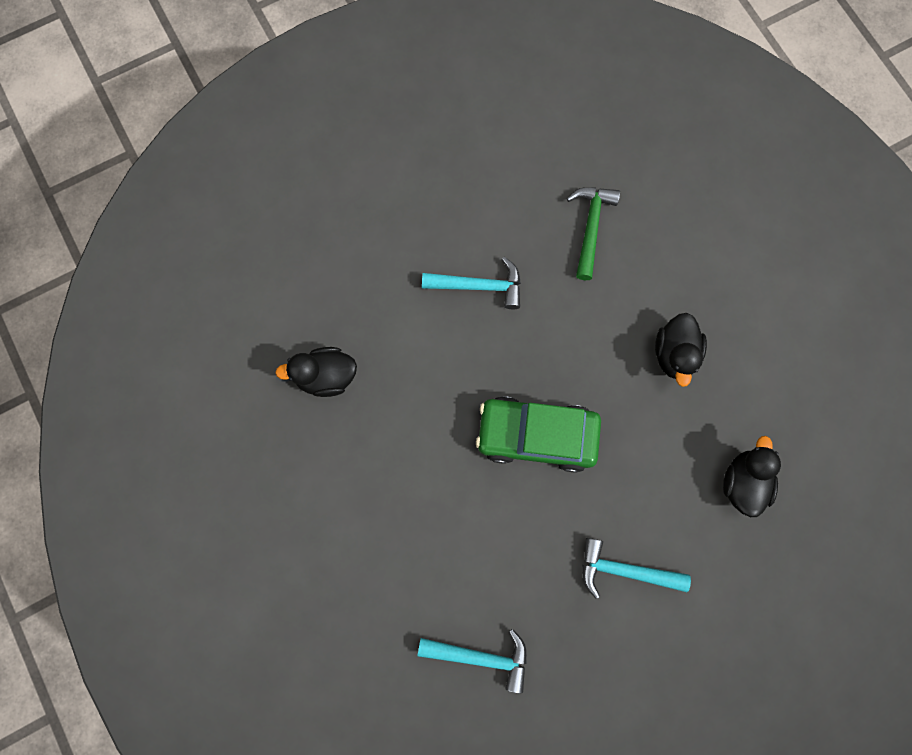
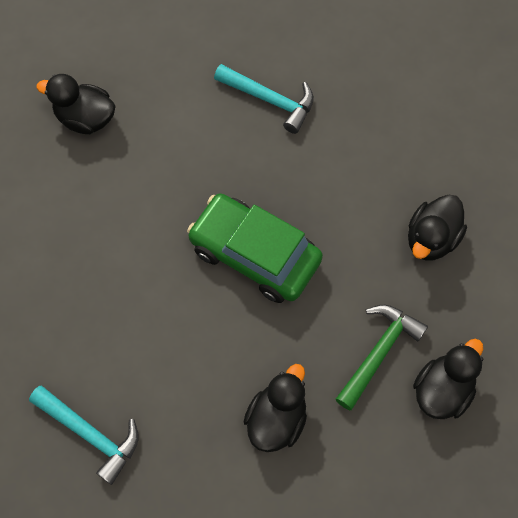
camera: 25 degrees right, 10 degrees down
(590, 228) = (405, 93): green hammer -> green hammer (379, 353)
(624, 570) = (276, 419): turquoise hammer -> black duck

